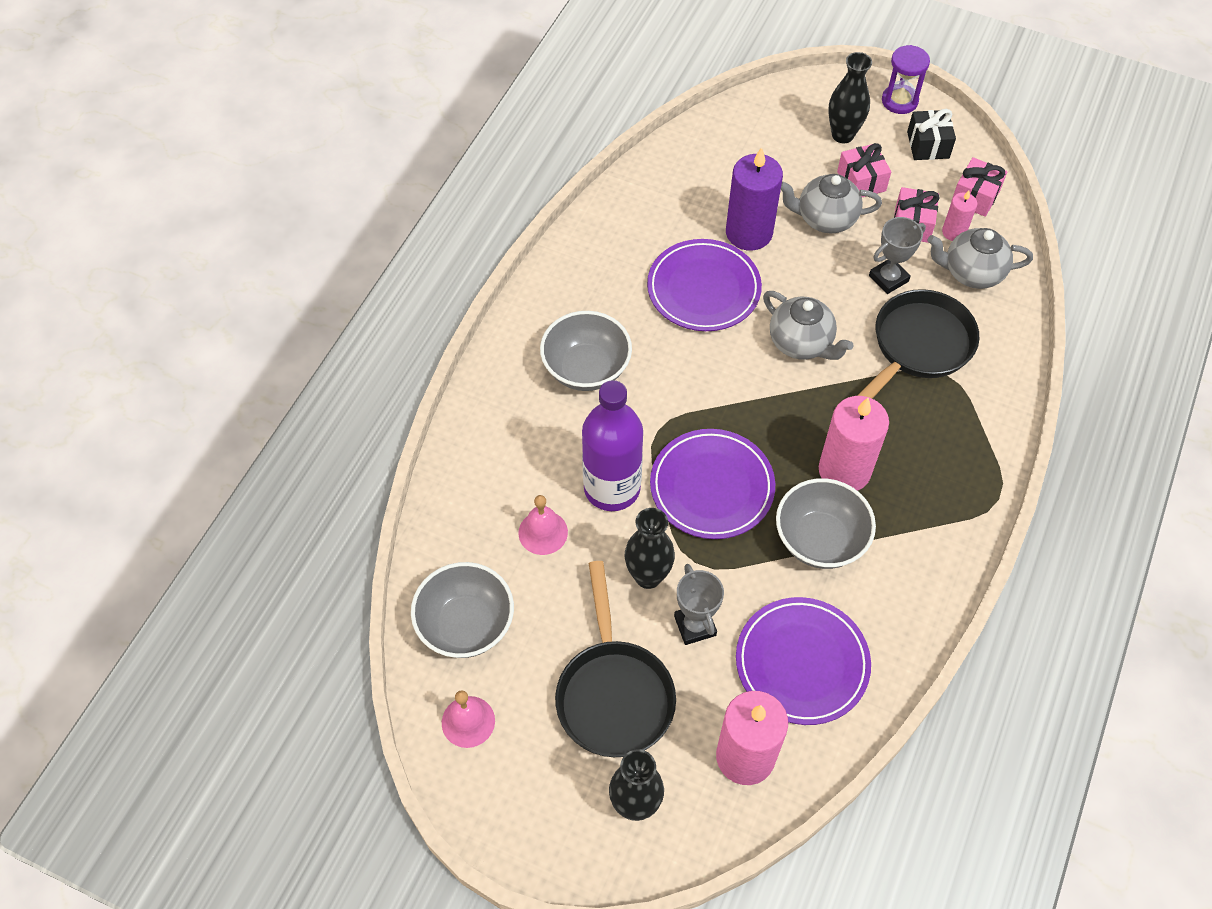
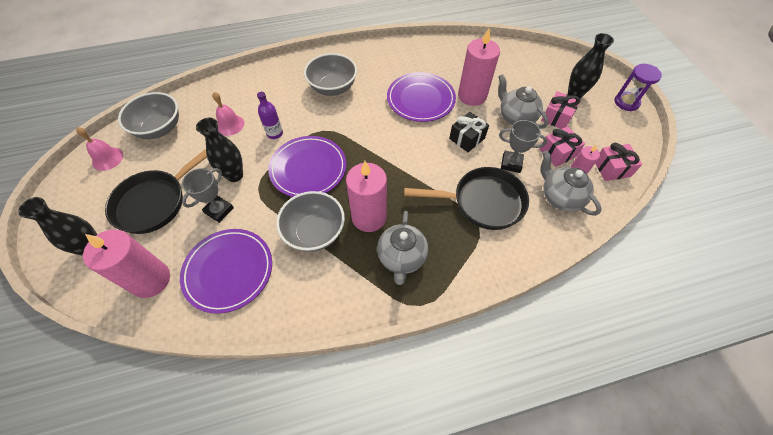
camera: 50 degrees right, 0 degrees up
(612, 488) = (275, 133): purple bottle -> purple bottle, size x0.50
(749, 233) = (472, 96): purple candle -> pink candle
(801, 343) = (430, 153): grey teapot -> grey teapot (401, 258)
(928, 145) = (616, 129): black gift -> black gift (467, 138)

